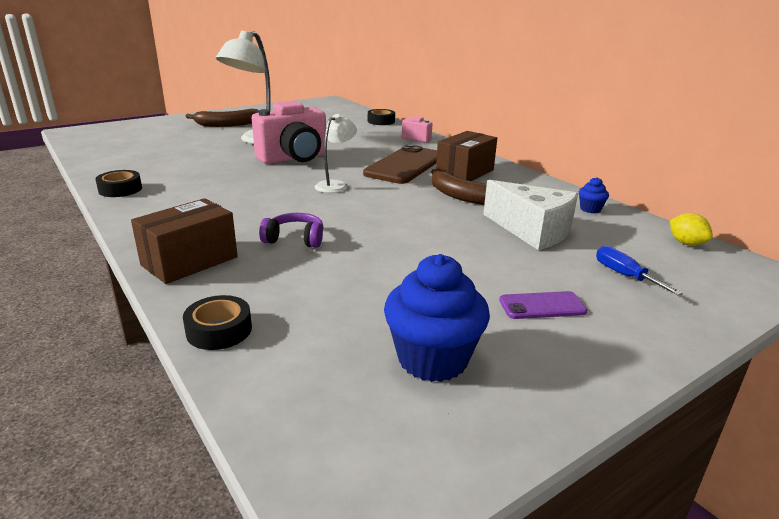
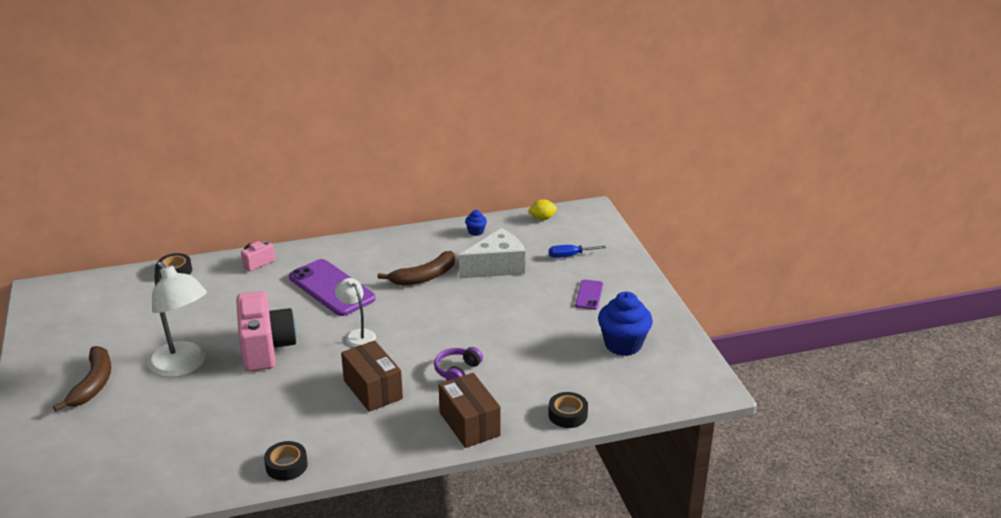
camera: 70 degrees left, 5 degrees up
(405, 165) = (332, 288): brown phone -> purple phone
(464, 173) = (370, 262): brown box -> brown box (373, 389)

